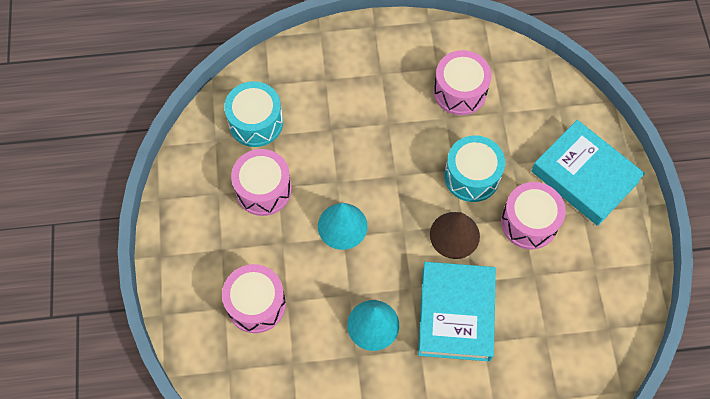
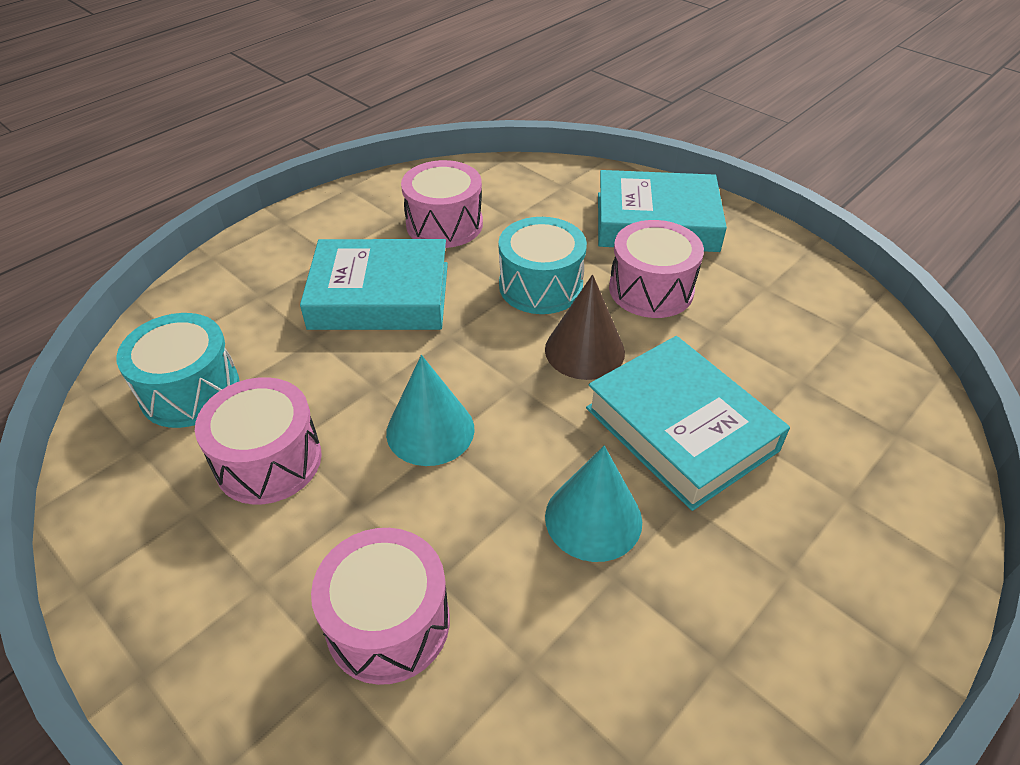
camera: 40 degrees left, 20 degrees down
(384, 122) = (380, 295): none -> turquoise book

